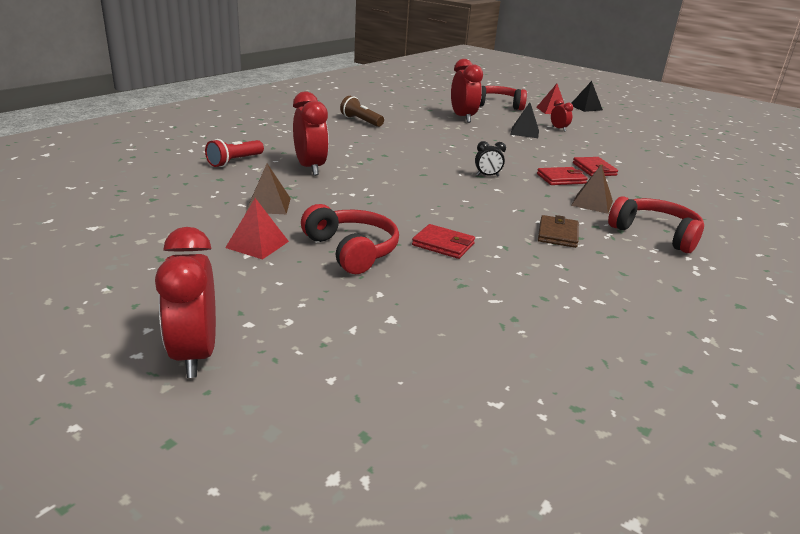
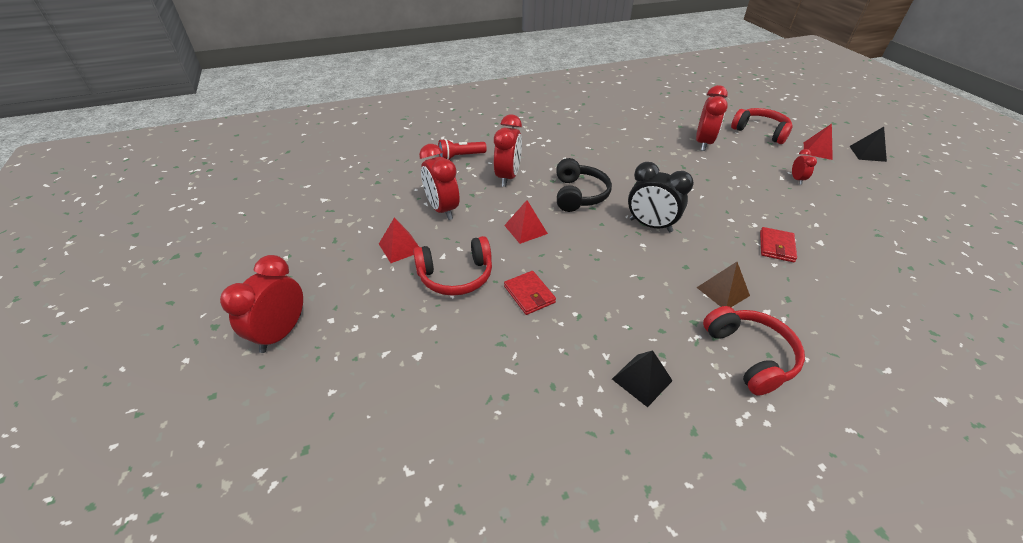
camera: 35 degrees right, 15 degrees up
(268, 205) = (442, 209): brown pyramid -> red clock
(352, 250) = (456, 276): red headphones -> red headphones turned 75 degrees clockwise
(361, 121) = (600, 130): brown flashlight -> none
(379, 201) = (526, 229): none -> red pyramid
(399, 168) = (579, 194): none -> black headphones
(487, 176) = (650, 225): black clock -> black clock, size x1.98
(524, 132) = (750, 176): black pyramid -> black pyramid (642, 379)
(557, 234) = (643, 319): brown wallet -> none
(561, 179) = (723, 249): red wallet -> none

